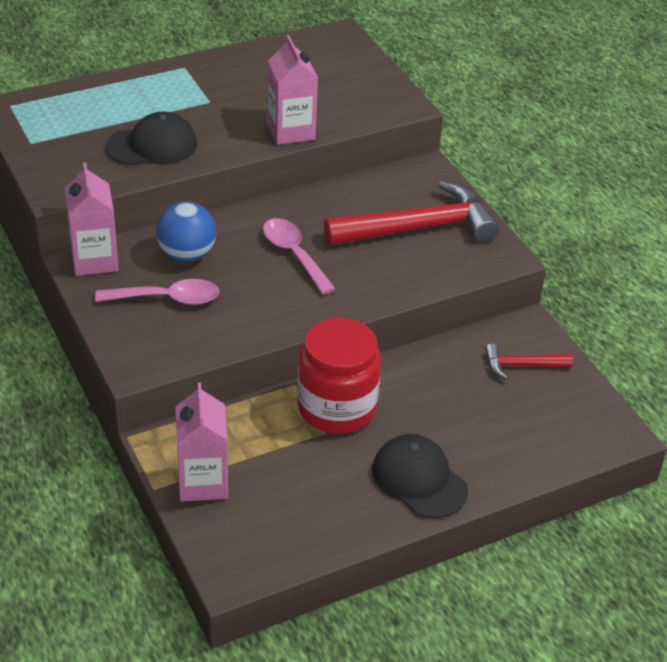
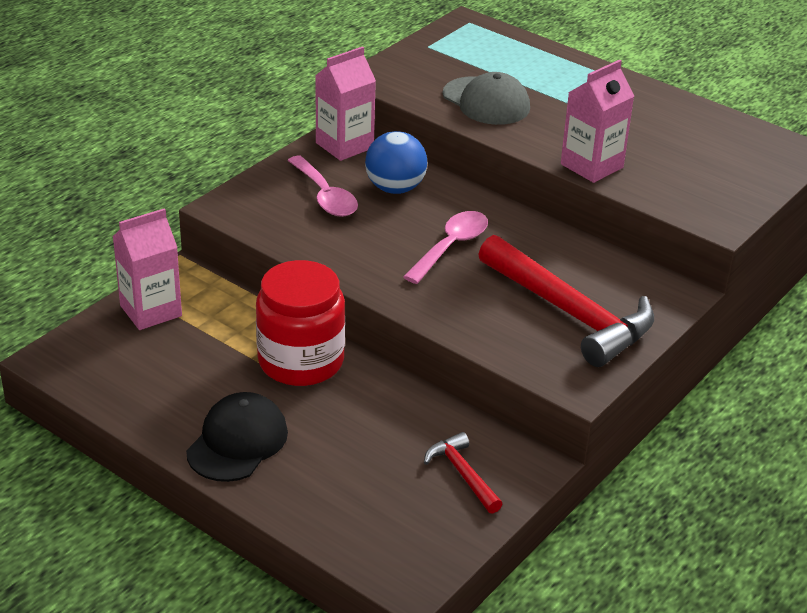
camera: 65 degrees right, 5 degrees down
(152, 145) = (486, 101): black cap -> grey cap

